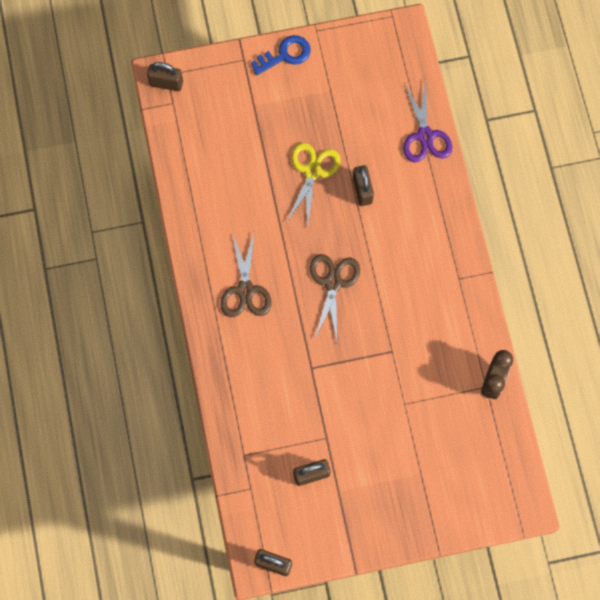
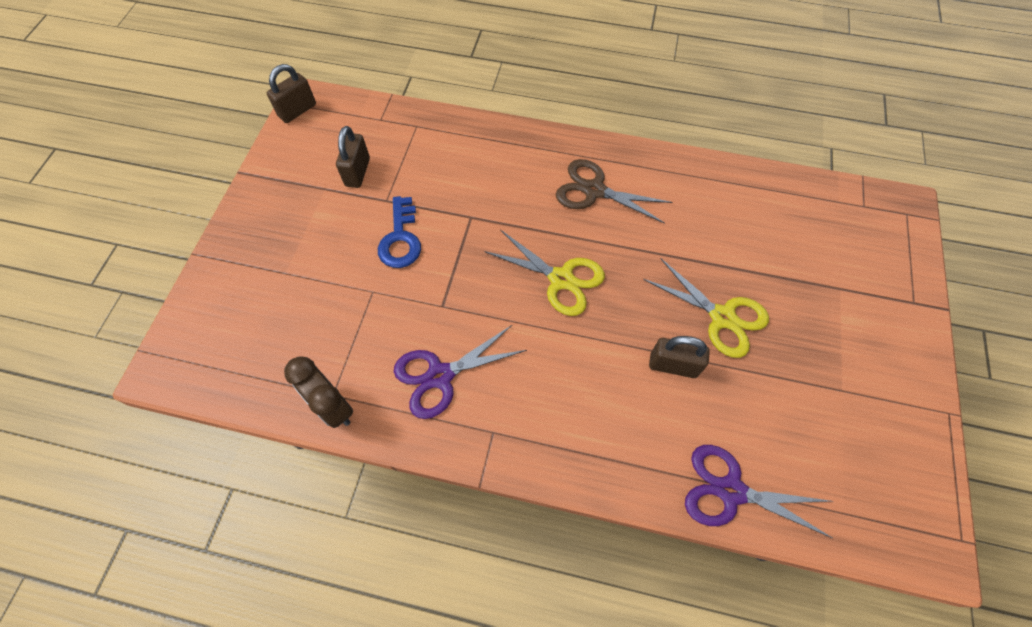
camera: 115 degrees right, 10 degrees down
(166, 83) = (894, 208): brown padlock -> none
(285, 55) = (913, 355): blue key -> blue key (400, 239)
(333, 283) = (561, 279): brown scissors -> yellow scissors
(440, 327) = (440, 376): none -> purple scissors

